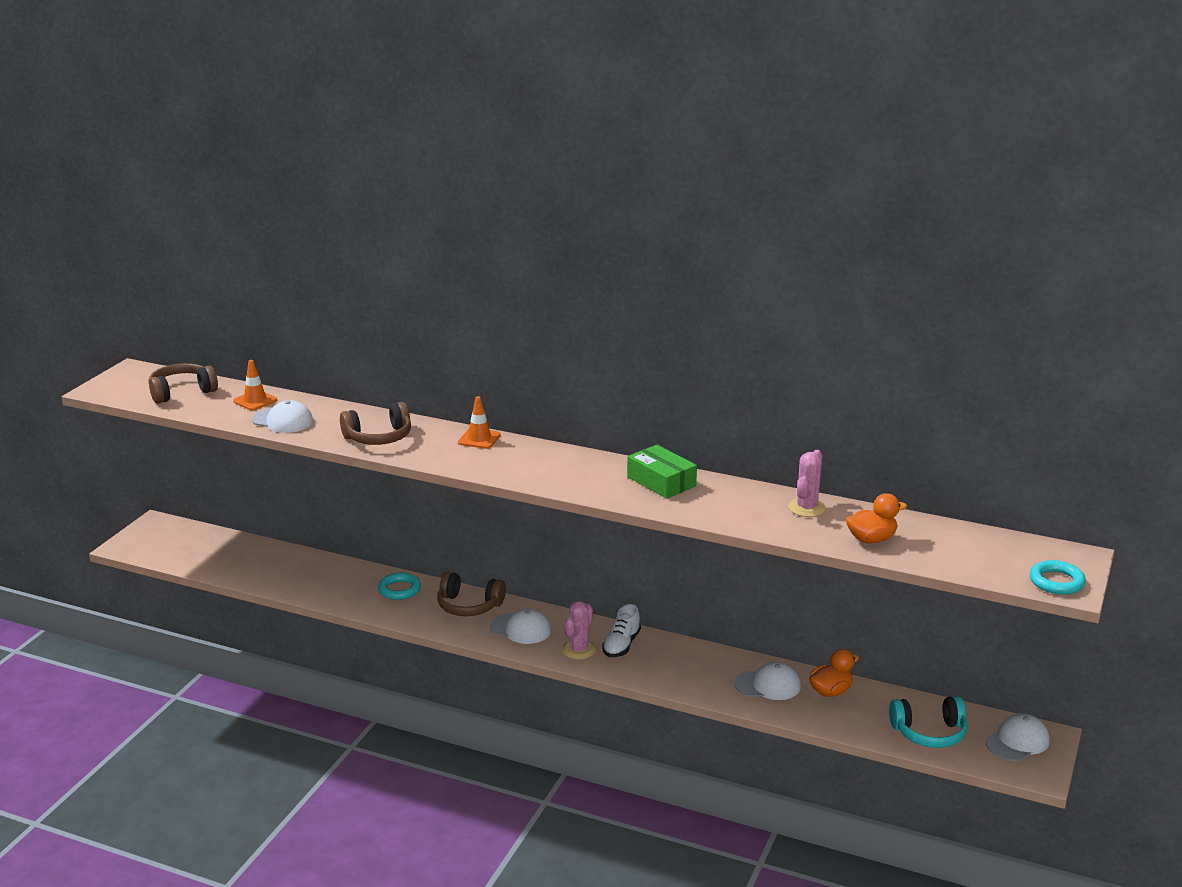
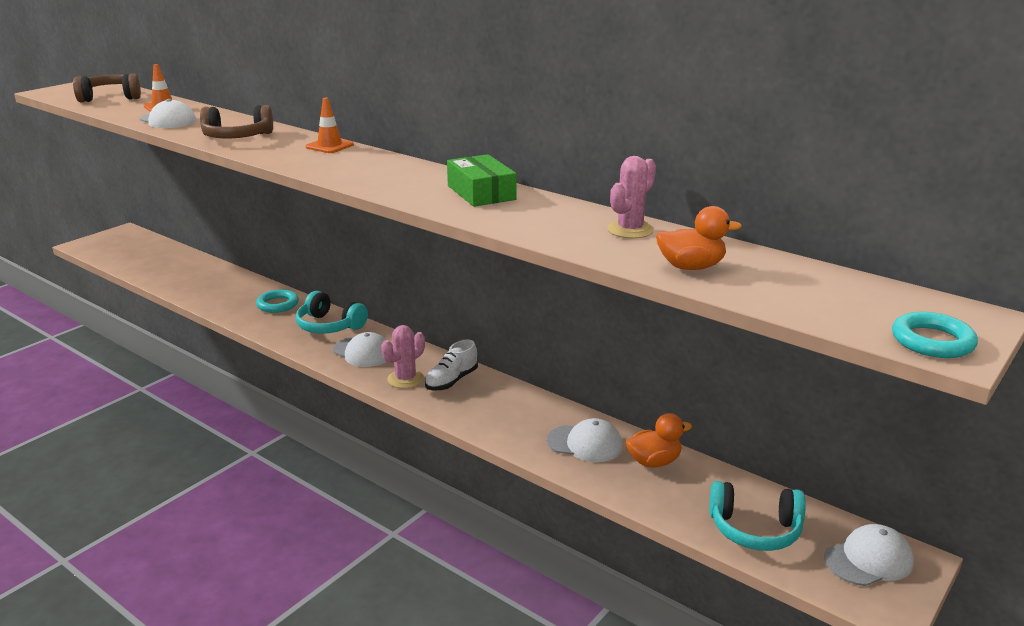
camera: 15 degrees right, 0 degrees up
(469, 606) = (329, 326): brown headphones -> turquoise headphones

